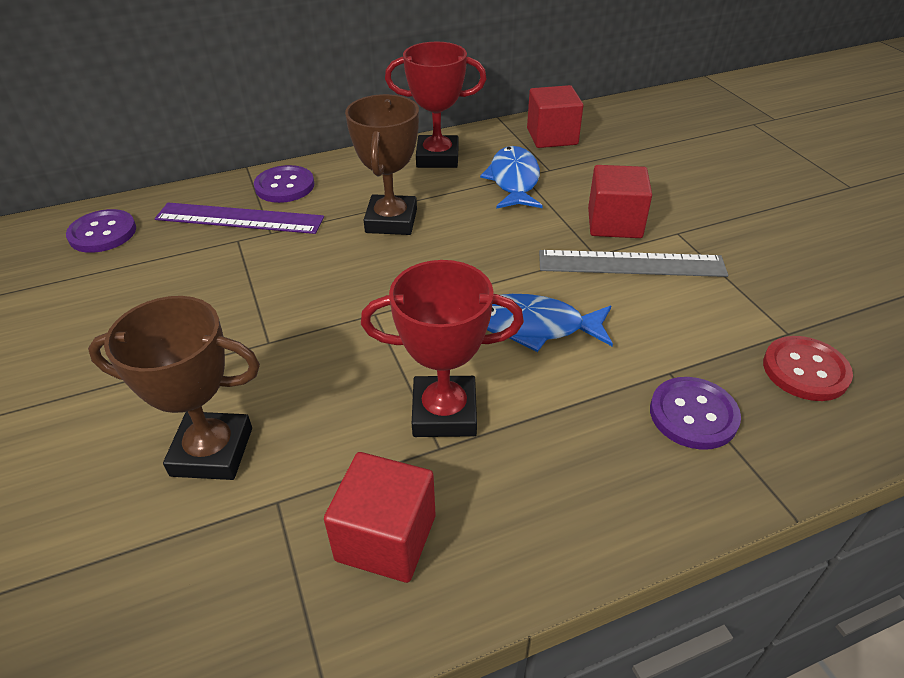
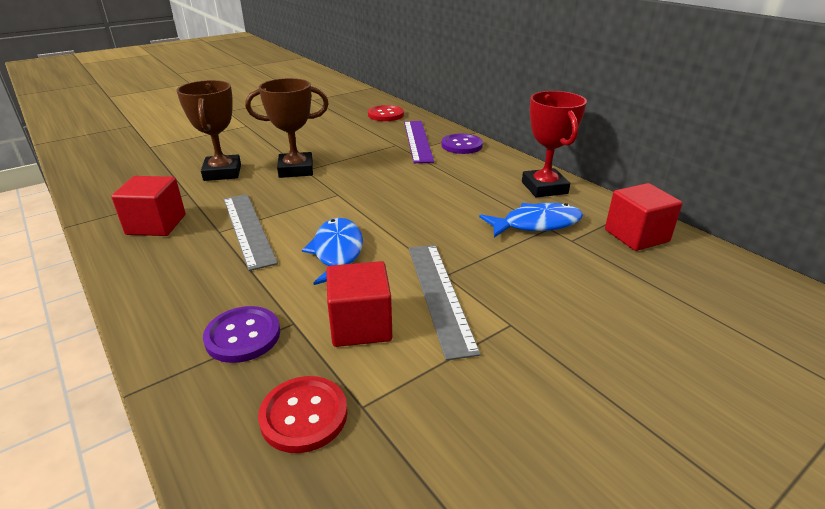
camera: 75 degrees right, 10 degrees down
(102, 233) = (385, 115): purple button -> red button
(391, 221) = (442, 184): brown trophy -> brown trophy (296, 170)
(444, 412) = (248, 229): red trophy -> grey ruler
(614, 223) = (502, 282): red cube -> red cube (360, 325)

